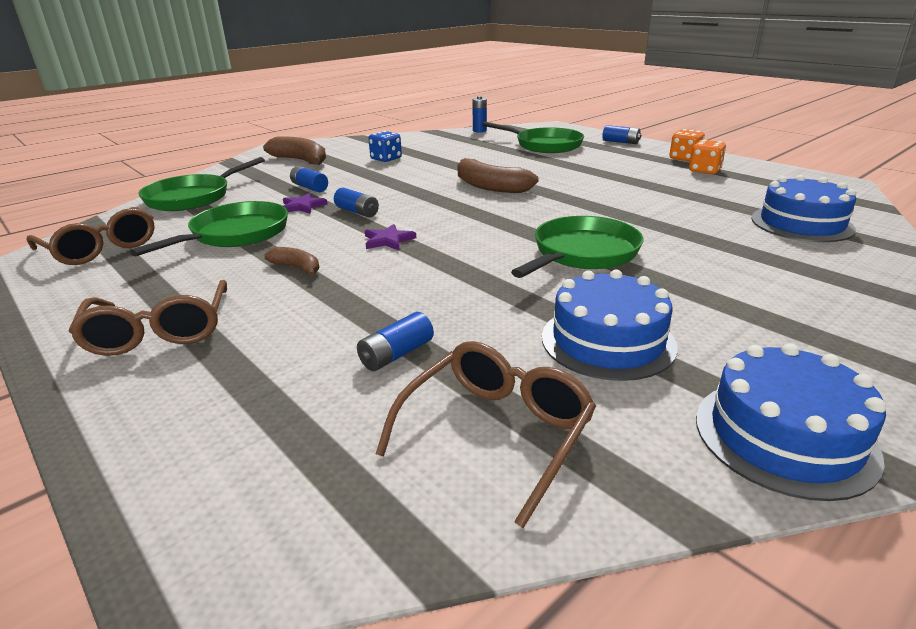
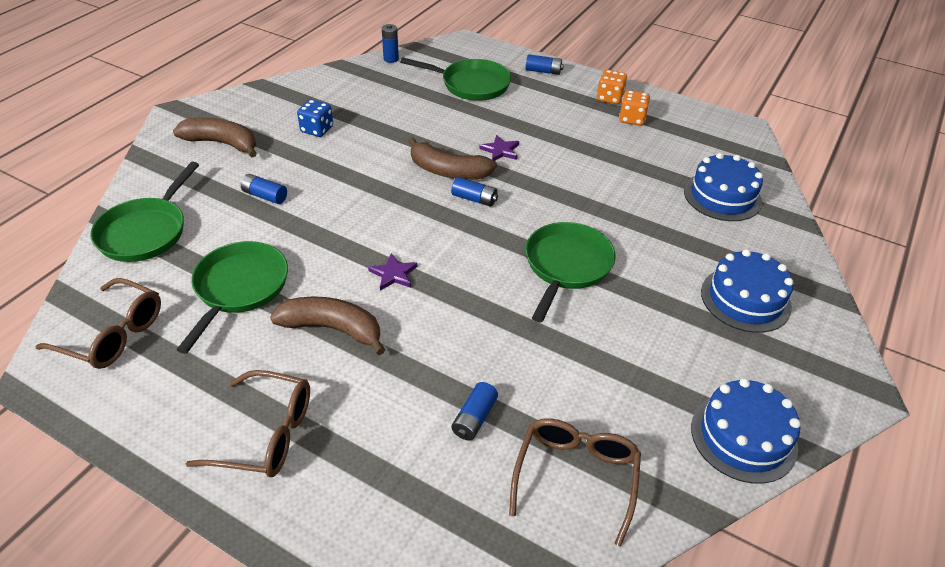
camera: 20 degrees left, 15 degrees up
(159, 331) = (265, 434): brown glasses -> brown glasses turned 45 degrees counterclockwise
(297, 268) = (332, 329): brown banana -> brown banana, size x1.84
(302, 206) = (278, 231): purple star -> purple star (500, 150)
(357, 212) = (339, 233): blue battery -> blue battery (474, 199)
(608, 341) = (617, 371): blue cake -> blue cake (745, 299)

